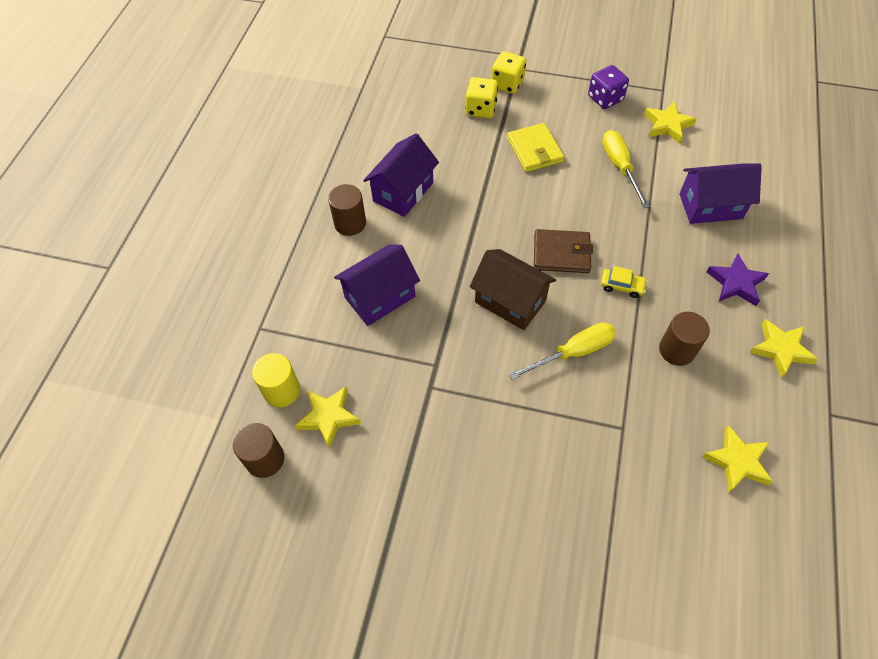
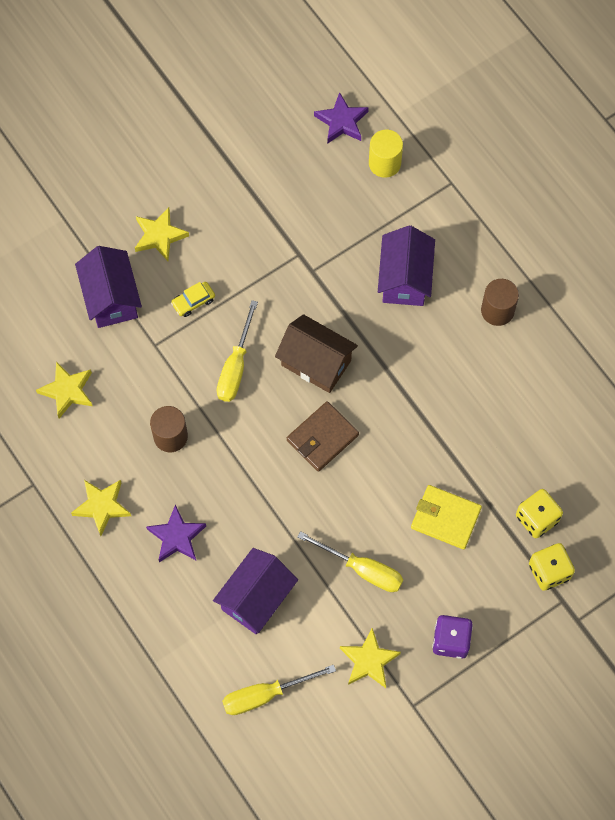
camera: 130 degrees right, 10 degrees up
(265, 459) = (342, 121): brown cylinder -> purple star
(328, 417) = (337, 177): yellow star -> yellow star (159, 236)
(403, 192) = (495, 375): purple house -> purple house (111, 298)
(510, 301) = (316, 363): brown house -> brown house turned 45 degrees clockwise
(622, 286) = (253, 452): yellow car -> yellow car (193, 302)
(755, 158) = (265, 695): none -> yellow screwdriver

